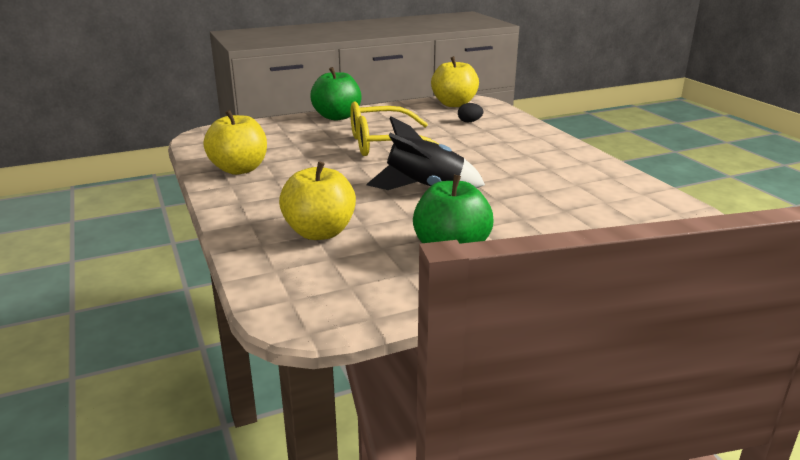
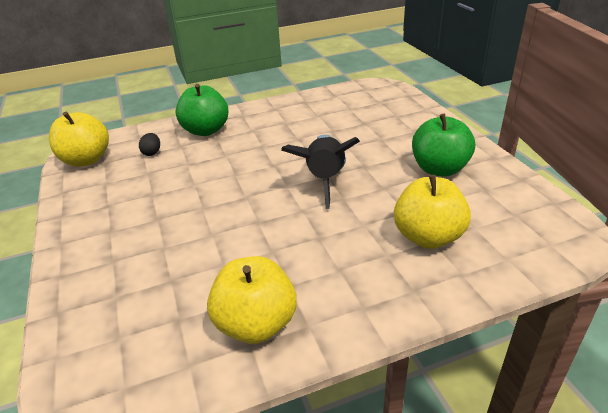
camera: 85 degrees left, 10 degrees up
(337, 117) = (78, 247): green apple -> green apple (206, 130)
(384, 144) = (200, 205): yellow glasses -> none

